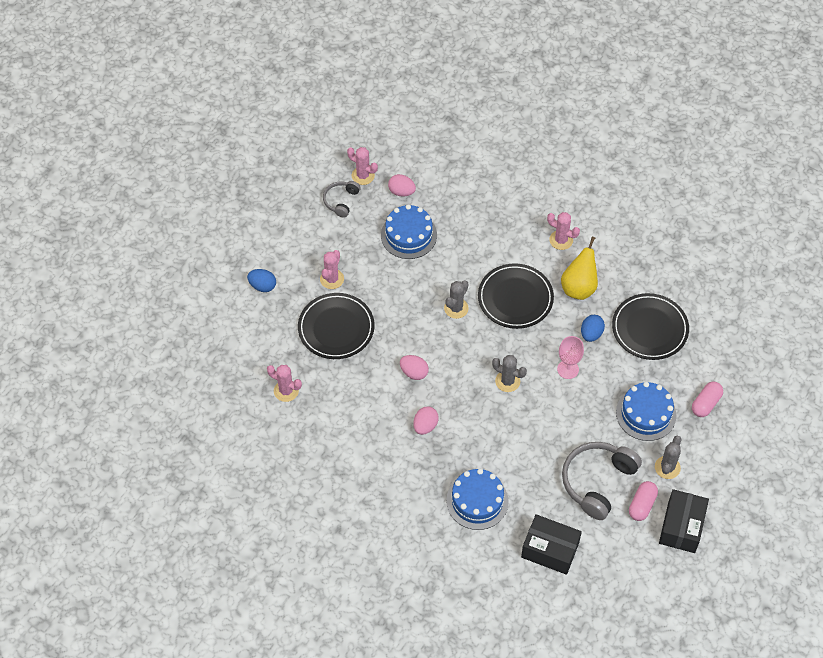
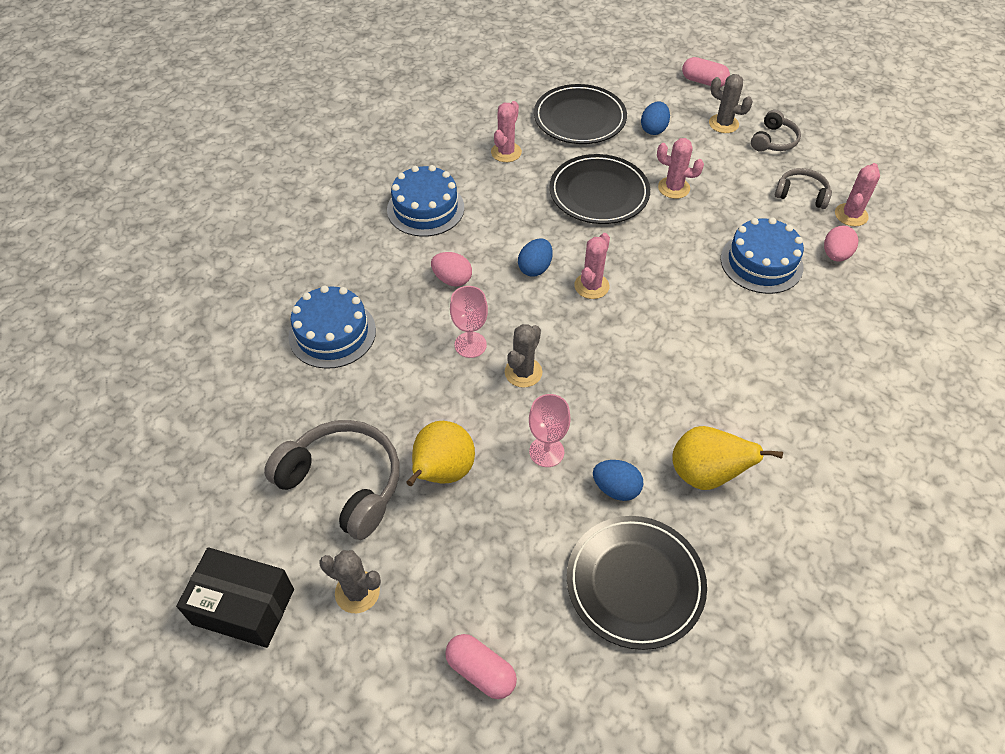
camera: 90 degrees right, 5 degrees down
(280, 208) = (773, 140): none -> grey headphones
(414, 372) = (535, 268): pink egg -> blue egg
(456, 308) = (644, 314): grey cactus -> grey cactus (723, 124)
(485, 413) = (470, 345): none -> pink goblet
(515, 298) = (672, 386): black plate -> black plate (579, 118)
(550, 550) = (241, 416): black box -> none
(561, 240) = (796, 452): pink cactus -> pink cactus (591, 286)
(586, 426) = (442, 473): none -> yellow pear
(642, 505) = (294, 546): pink capsule -> pink capsule (703, 81)
(646, 413) = (463, 564): blue cake -> blue cake (425, 208)

